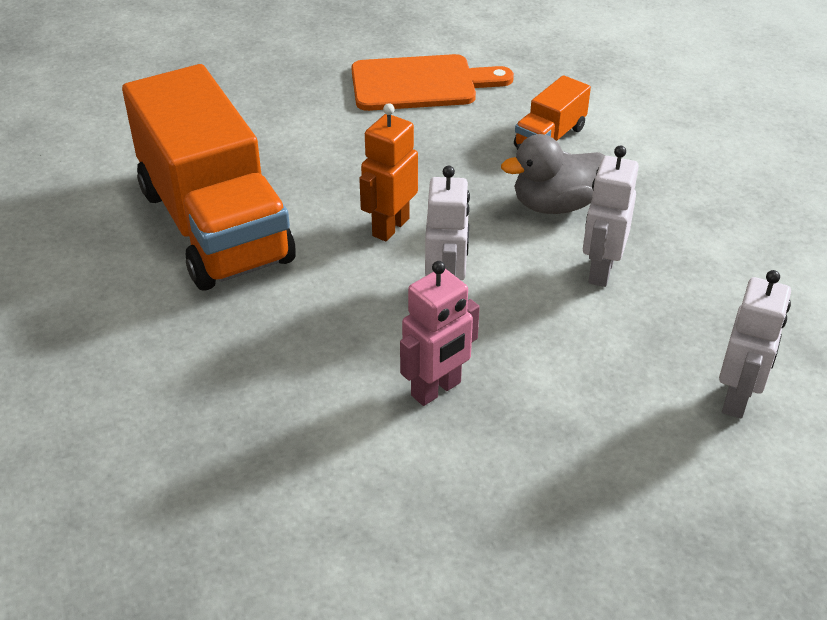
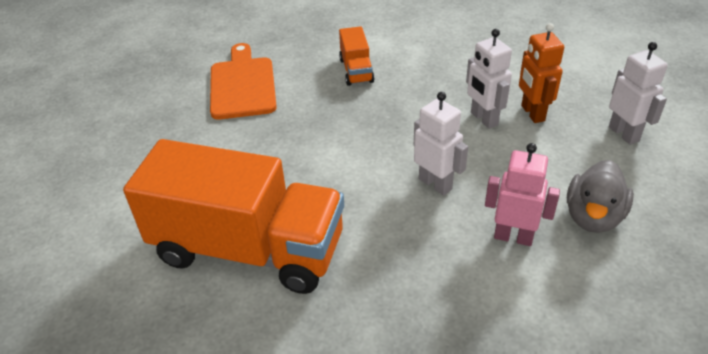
camera: 45 degrees left, 0 degrees up
(390, 227) = (352, 172): orange robot -> orange robot (532, 113)
(421, 83) = (242, 85): orange cutting board -> orange cutting board turned 45 degrees counterclockwise
(436, 389) = (513, 237): pink robot -> pink robot turned 75 degrees counterclockwise
(554, 205) = (413, 102): grey duck -> grey duck (593, 217)

